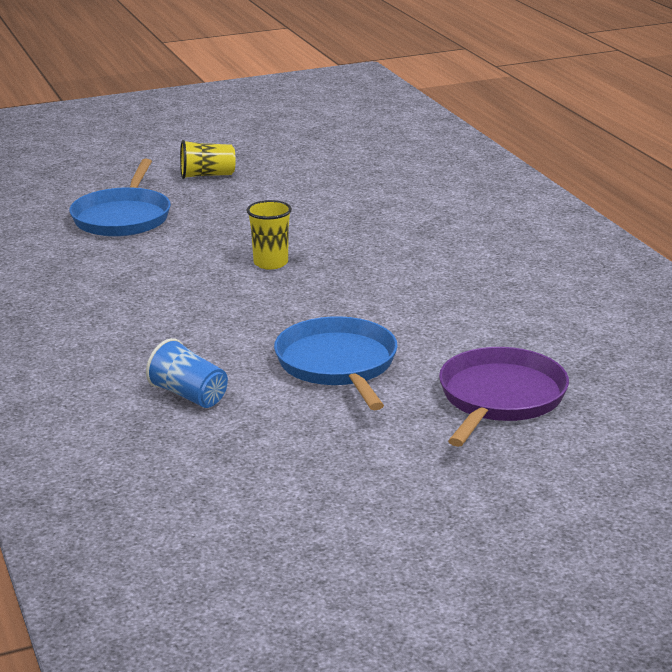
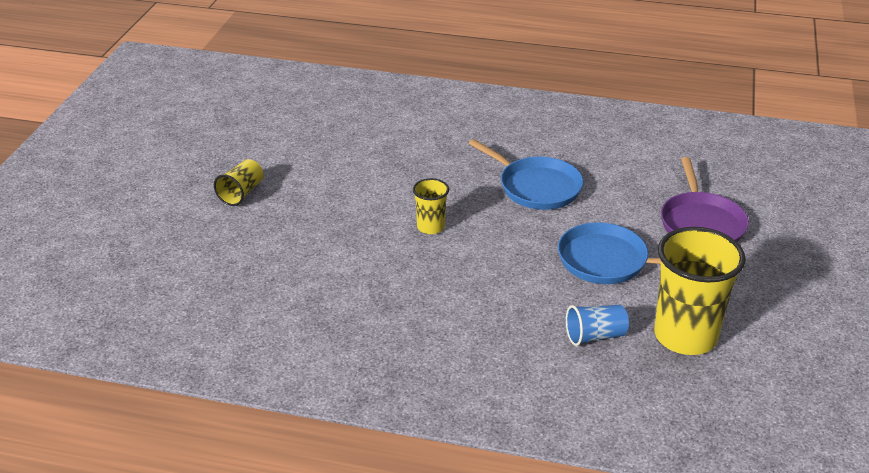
camera: 55 degrees left, 10 degrees up
(123, 217) = (269, 259): blue pan -> blue pan (536, 187)
(252, 446) = (685, 336): none -> yellow cup
(500, 398) = (701, 223): purple pan -> purple pan turned 150 degrees counterclockwise

